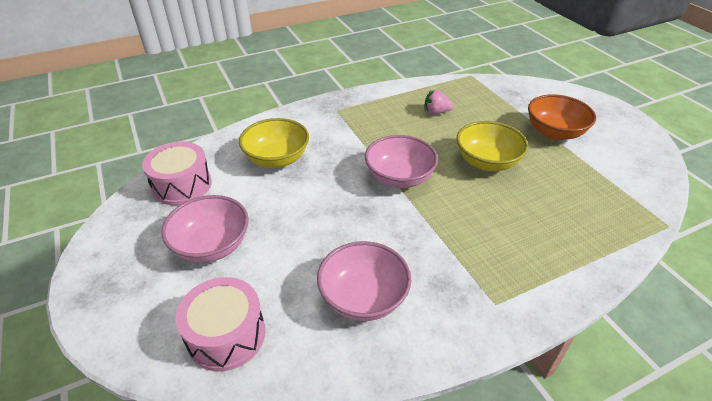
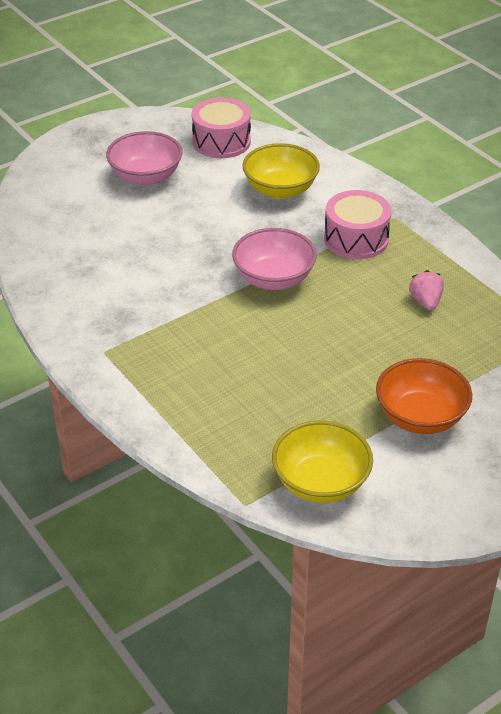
camera: 80 degrees right, 0 degrees up
(226, 335) = (54, 205): pink drum -> pink drum (356, 239)
(363, 298) = (99, 270): pink bowl -> none
(487, 162) = (326, 348): yellow bowl -> yellow bowl (320, 483)

